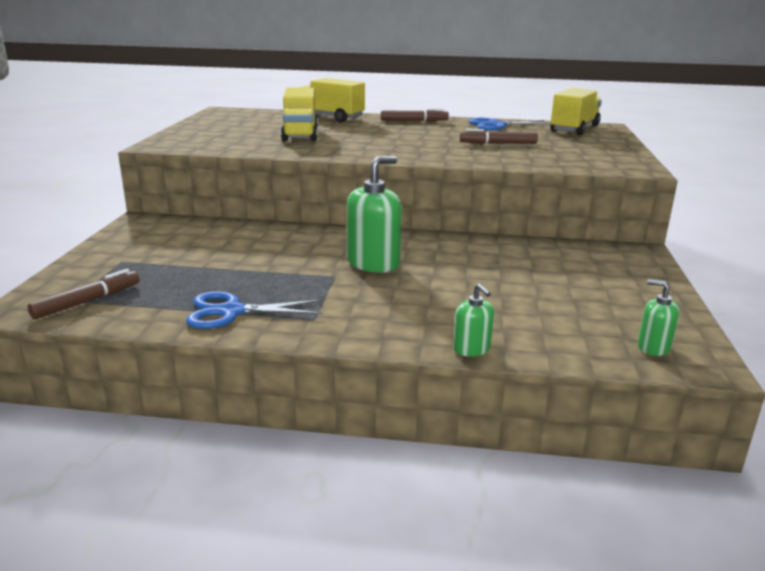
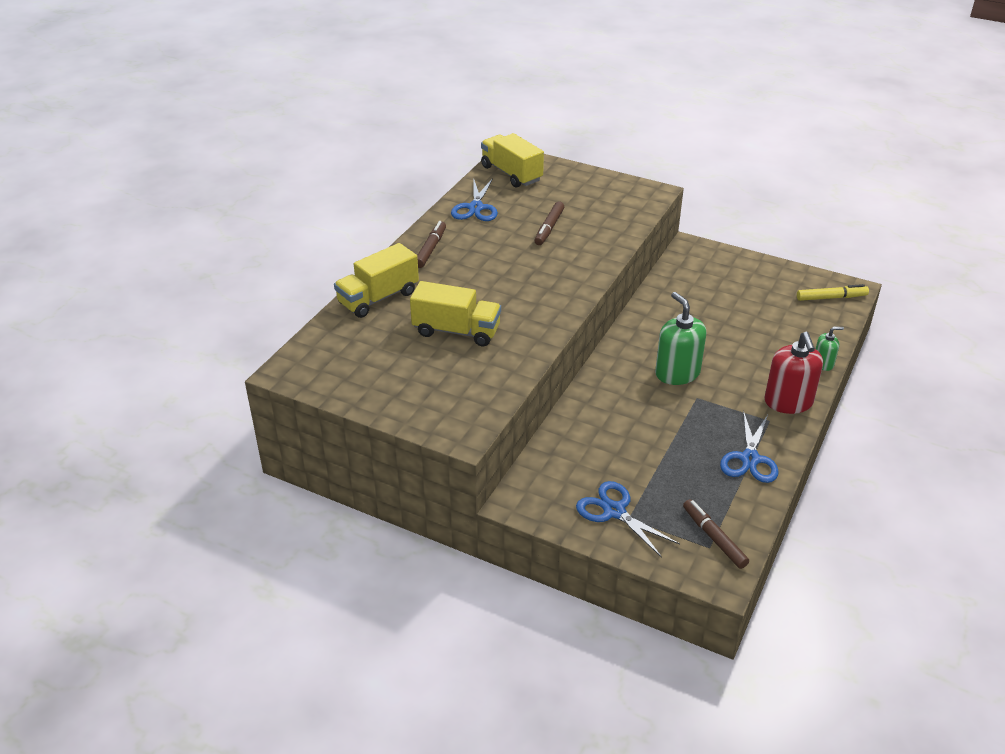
camera: 70 degrees left, 15 degrees up
(130, 254) = (614, 511): none -> blue scissors
(361, 328) = (788, 402): none -> red soap dispenser
(653, 347) = (831, 298): green soap dispenser -> yellow marker

